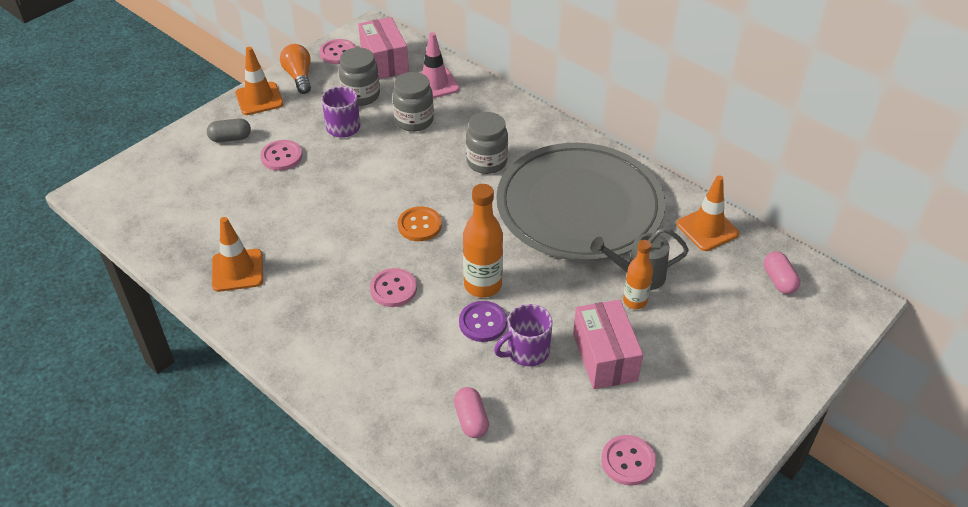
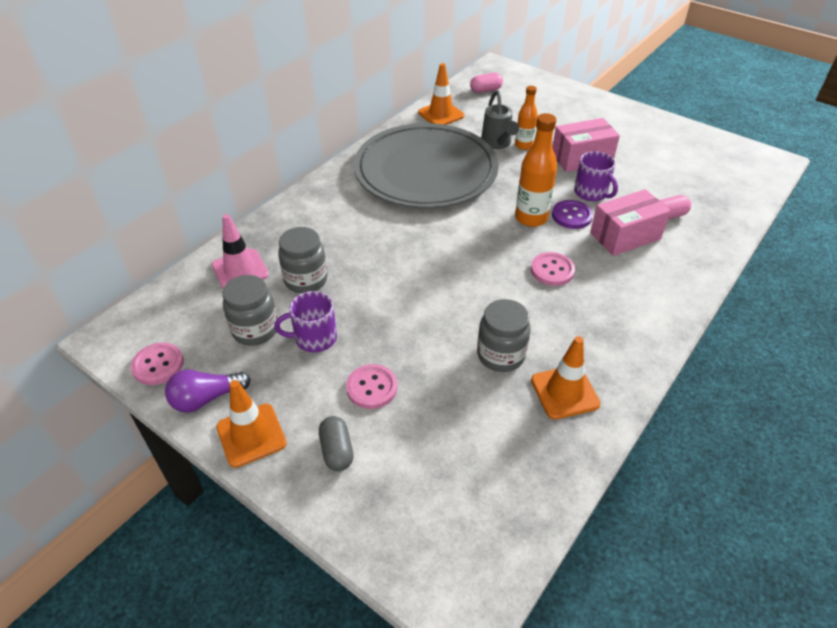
camera: 95 degrees left, 0 degrees up
(299, 77) = (206, 398): orange light bulb -> purple light bulb
(384, 61) = (187, 317): pink box -> pink box (625, 236)
(419, 225) = (467, 261): orange button -> none
(486, 162) = (372, 224): grey jar -> grey jar (501, 355)
(628, 461) = (663, 149): pink button -> none

